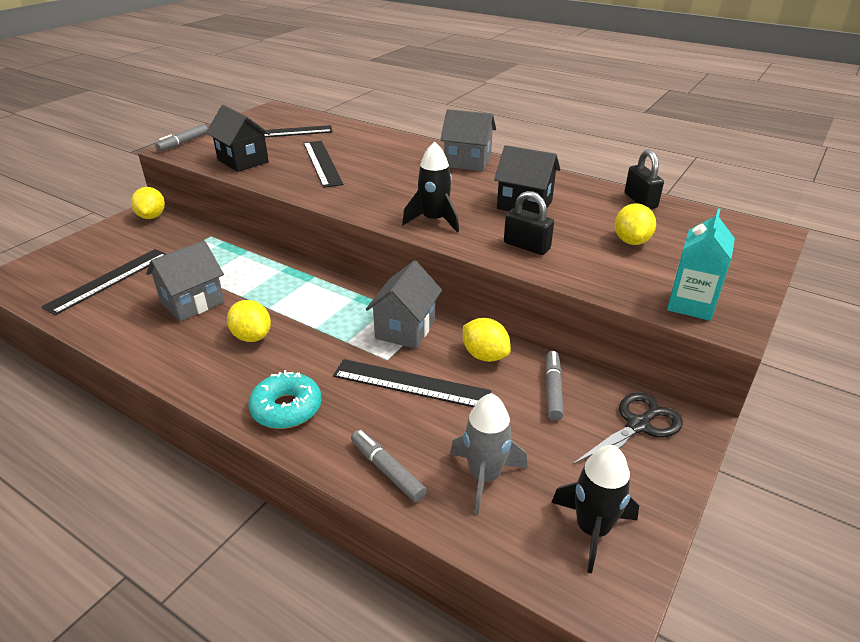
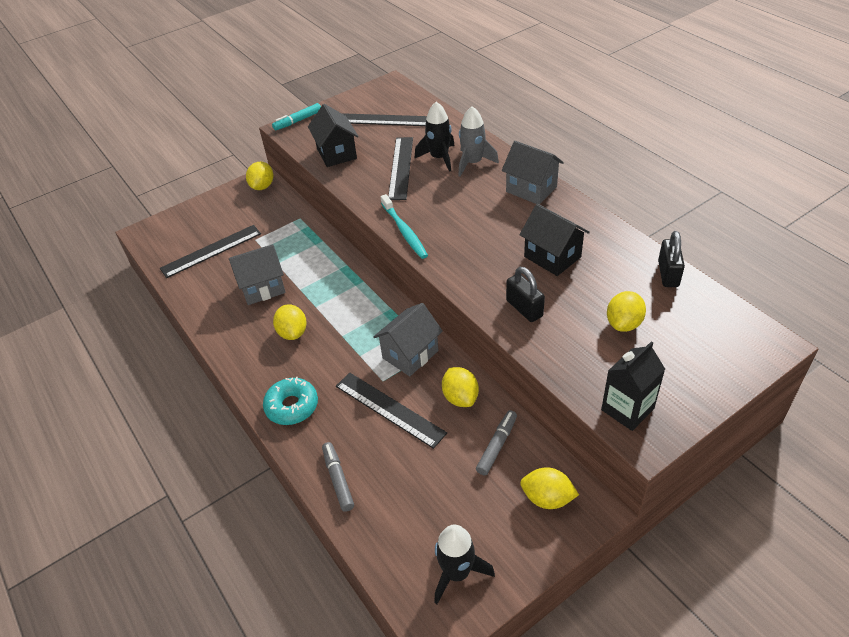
camera: 25 degrees right, 10 degrees up
(183, 143) = (298, 121): grey marker -> turquoise marker
(357, 208) = (404, 231): none -> turquoise toothbrush
(434, 220) = (461, 260): black rocket -> black rocket (439, 158)
(484, 477) = (403, 506): grey rocket -> grey rocket (473, 163)
(638, 425) = (547, 498): black scissors -> yellow lemon
(691, 304) = (627, 409): turquoise carton -> black carton

